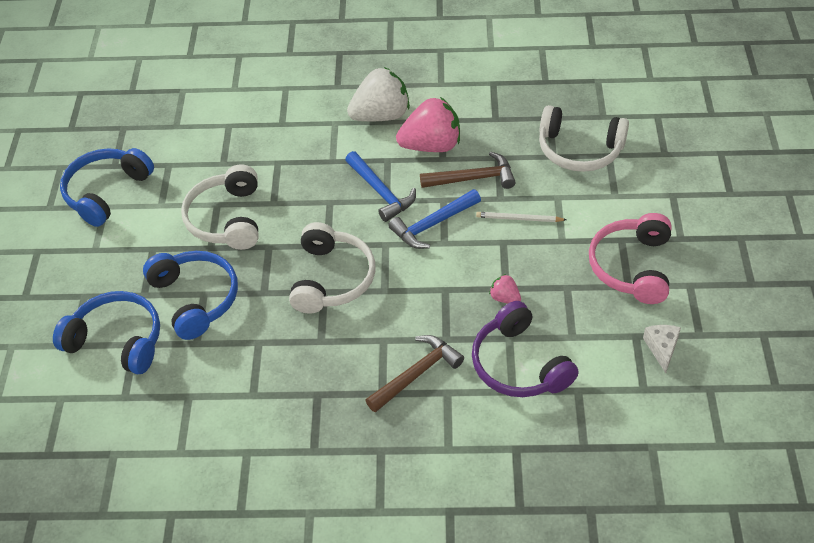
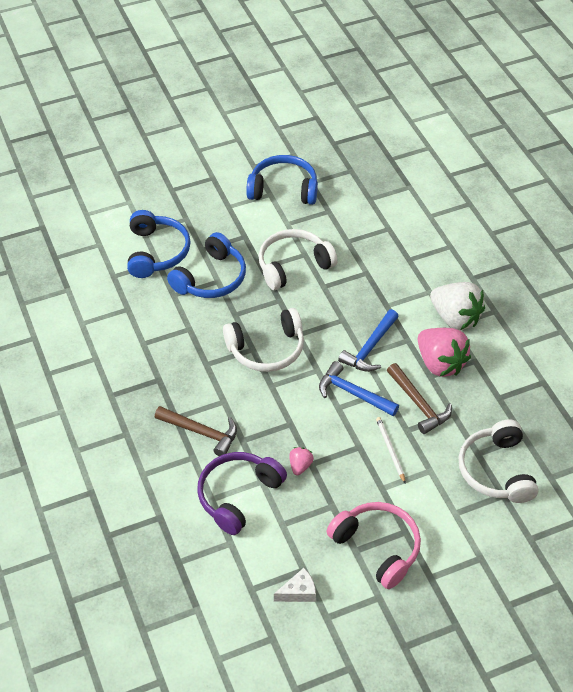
camera: 65 degrees right, 0 degrees up
(631, 267) = (378, 547): pink headphones -> pink headphones turned 60 degrees clockwise

